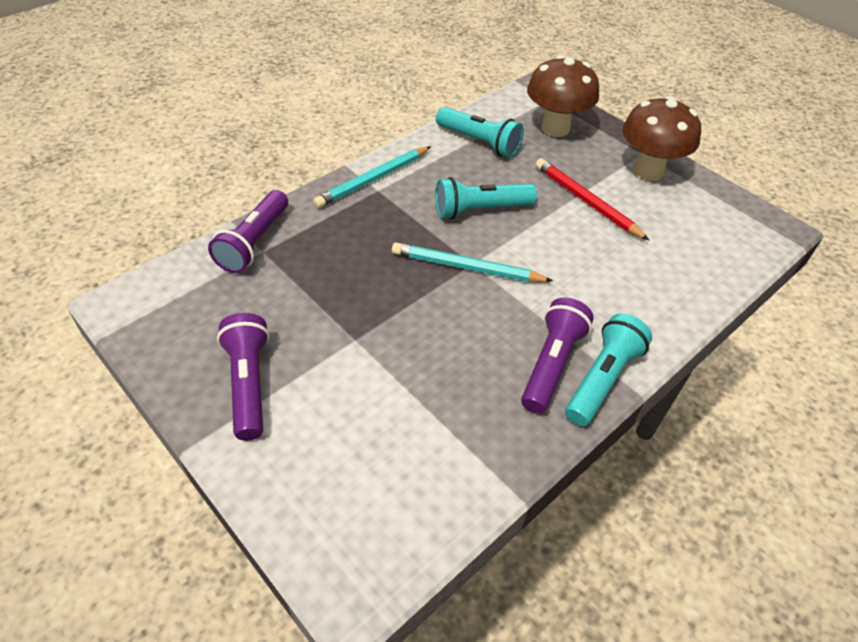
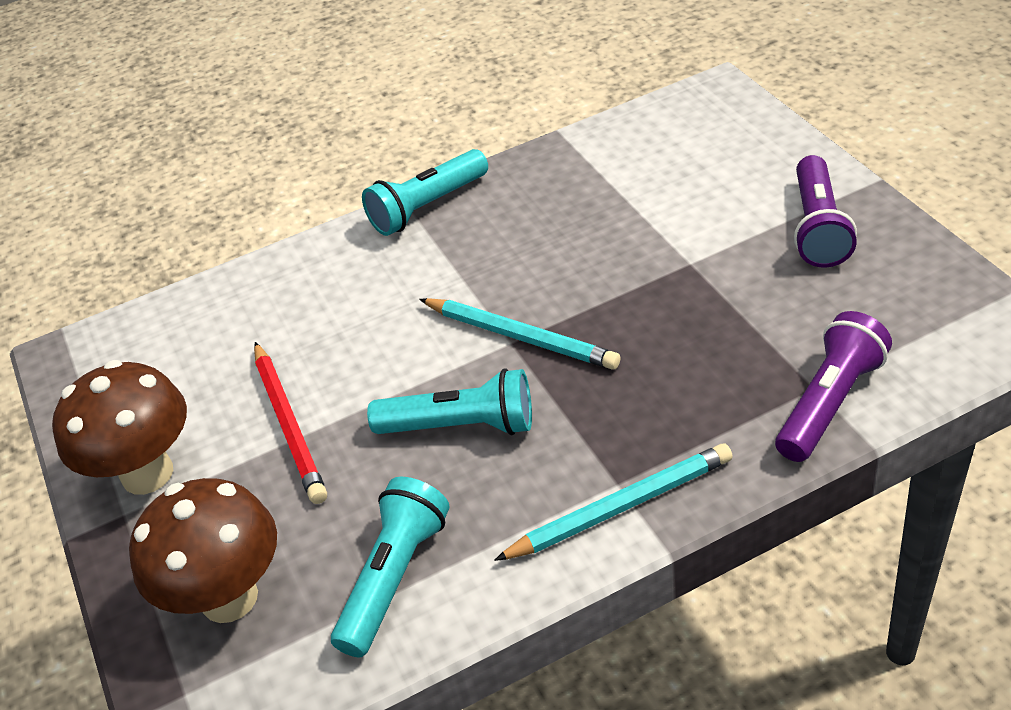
camera: 155 degrees left, 5 degrees down
(479, 142) = (394, 578): turquoise flashlight -> turquoise flashlight turned 60 degrees clockwise
(551, 364) = (472, 223): purple flashlight -> none

